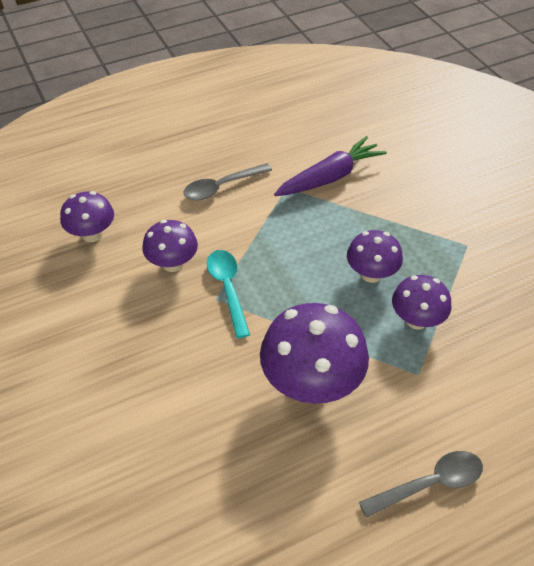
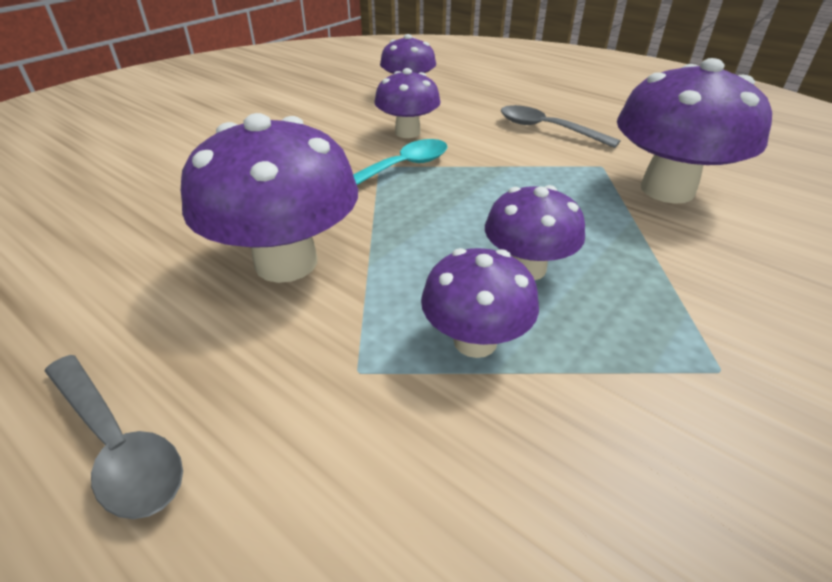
camera: 65 degrees right, 10 degrees down
(330, 177) = (667, 190): purple carrot -> purple mushroom

